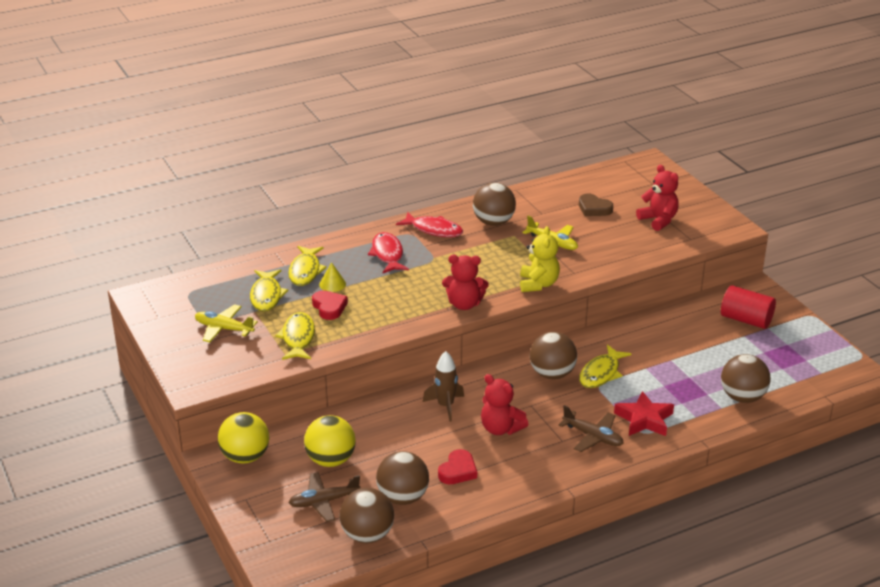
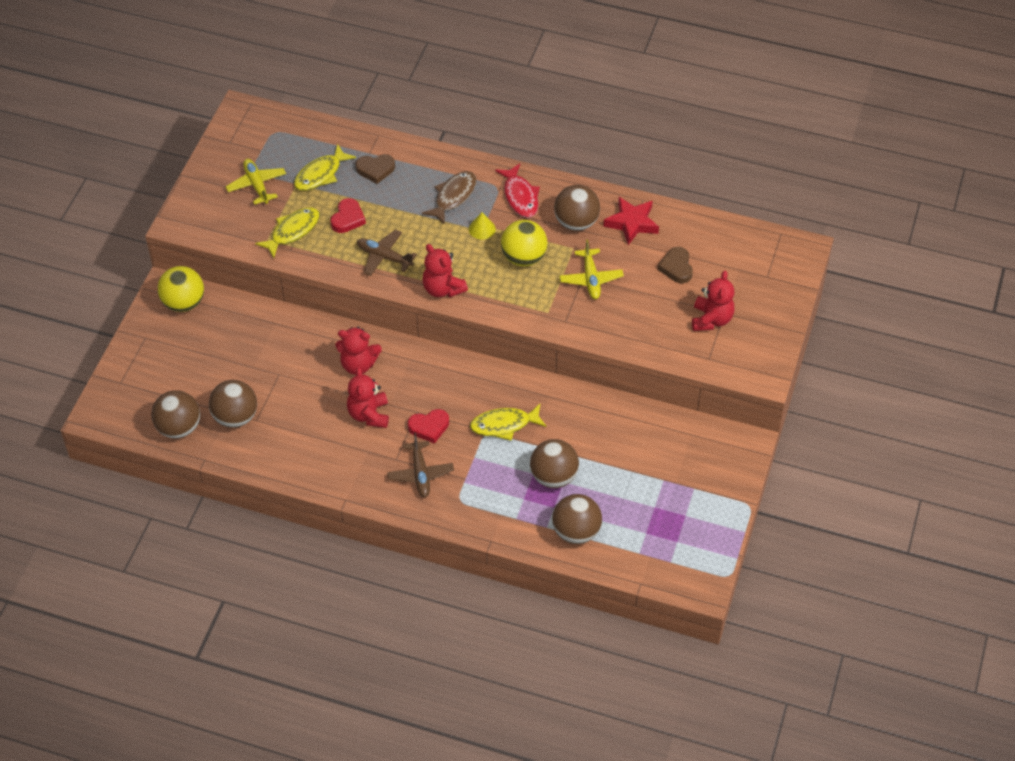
camera: 45 degrees right, 20 degrees up
(305, 271) = (375, 170): yellow fish -> brown heart
(324, 502) = (185, 379): brown plane -> brown plane (384, 257)
(330, 460) = (230, 349): yellow ball -> yellow ball (523, 257)
(332, 284) = (378, 197): yellow cone -> yellow cone (482, 229)
(387, 254) = (453, 197): red fish -> brown fish
(445, 406) = (358, 364): brown rocket -> red teddy bear
(458, 471) = (295, 425): red heart -> red heart (429, 427)
(538, 284) = (522, 311): yellow teddy bear -> none
(552, 374) = (468, 397): brown ball -> brown ball (554, 476)
(644, 419) = (476, 490): red star -> red star (632, 223)
(746, 320) = (688, 467): red cylinder -> none

